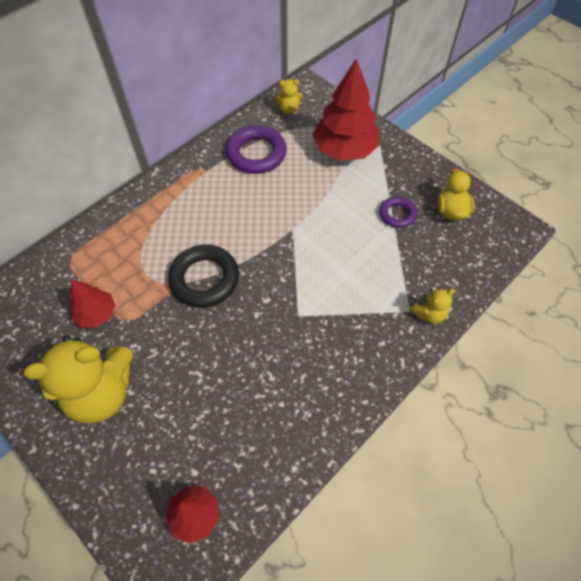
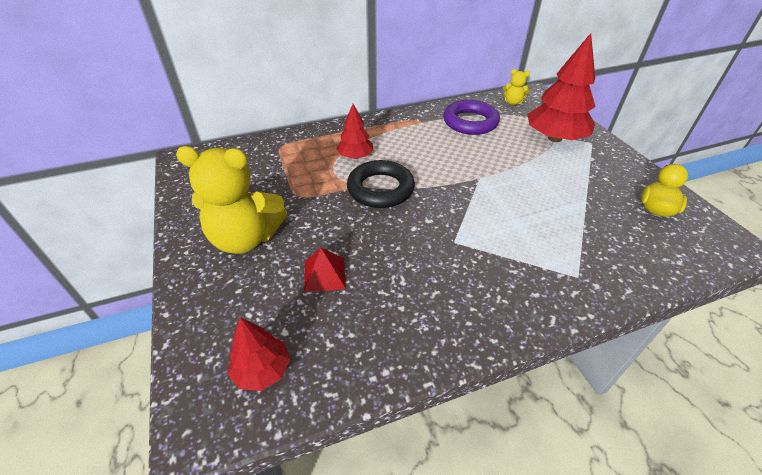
camera: 25 degrees right, 15 degrees down
(96, 314) = (278, 184): red tree -> red tree (355, 156)
(199, 400) = (324, 274): none -> red pyramid
(397, 214) = (592, 196): purple ring -> none
(429, 314) = (601, 287): yellow teddy bear -> none

